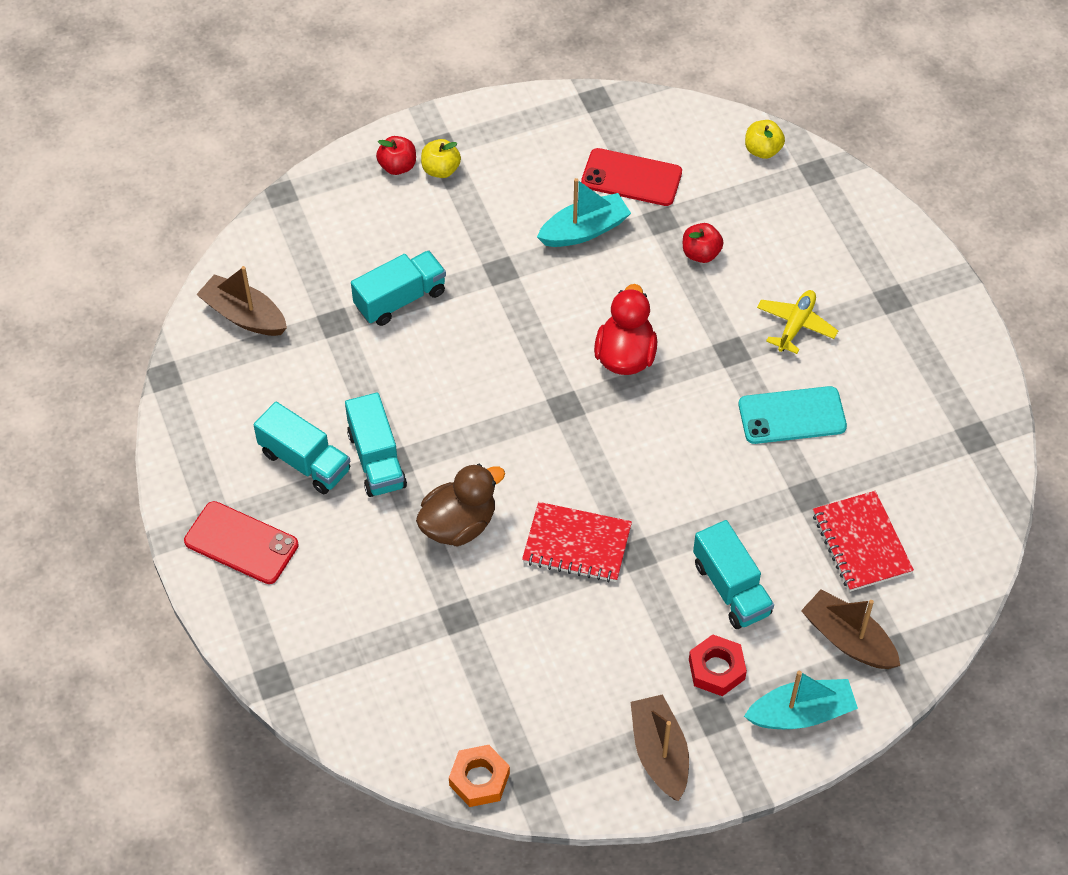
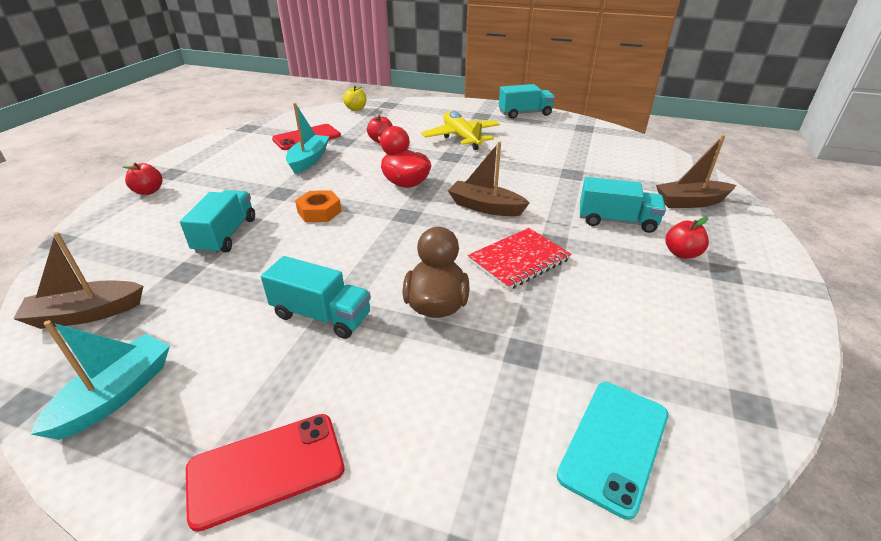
camera: 50 degrees left, 20 degrees down
(305, 462) = (259, 359): turquoise truck -> turquoise truck (525, 113)
(441, 170) = (183, 180): yellow apple -> none
(479, 779) = (731, 442): orange nut -> orange nut (319, 212)
(659, 753) = (751, 312): brown boat -> brown boat (485, 207)
(716, 669) = (681, 253): red nut -> red apple
(792, 416) = (514, 158): turquoise phone -> turquoise phone (614, 444)
(795, 325) = (461, 137): yellow plane -> yellow plane, size x1.55
(801, 713) = (743, 239): turquoise boat -> turquoise boat (116, 394)
(861, 543) = (622, 173): red notebook -> none

